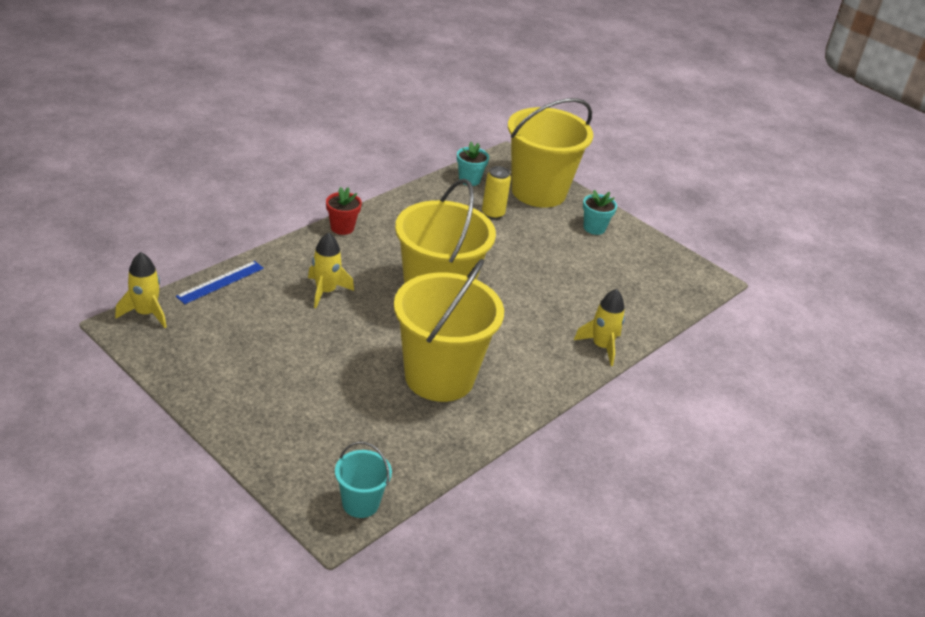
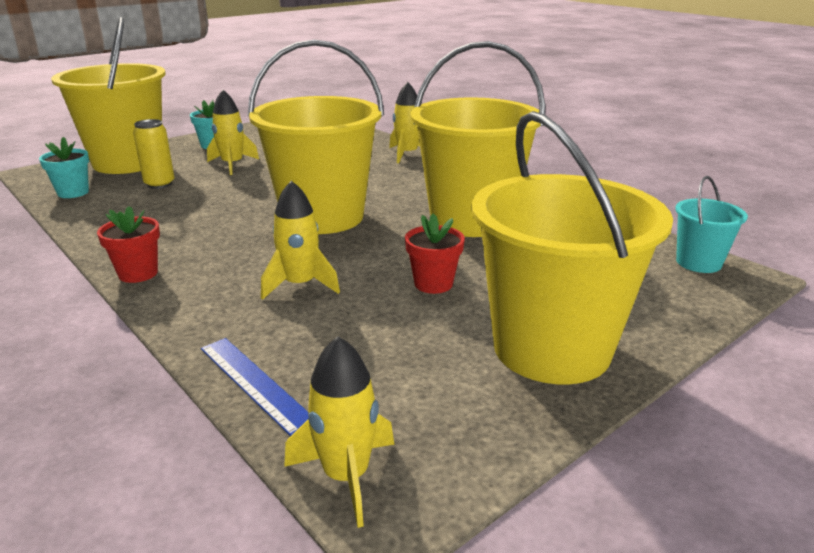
camera: 80 degrees left, 10 degrees down
(240, 394) = (551, 348): none -> yellow bucket
(326, 349) = (433, 284): none -> red flower pot
(545, 243) = (232, 165): none -> yellow rocket

